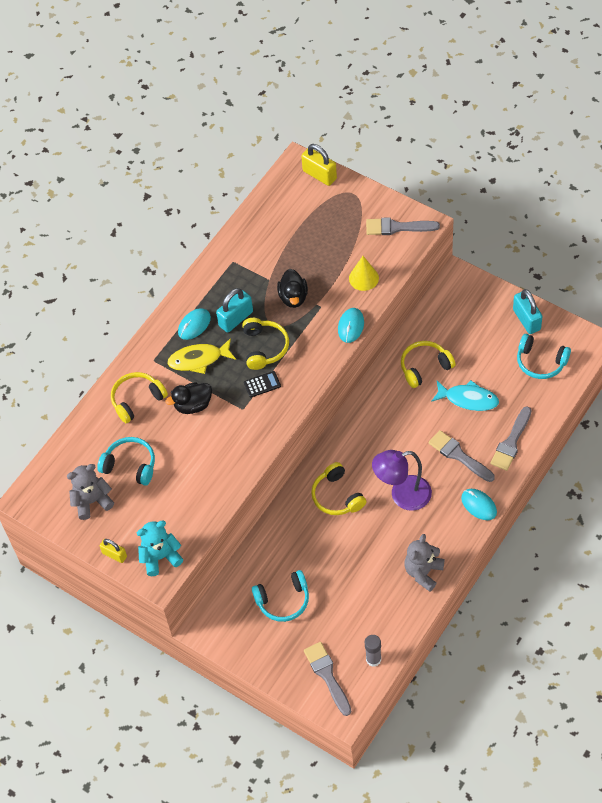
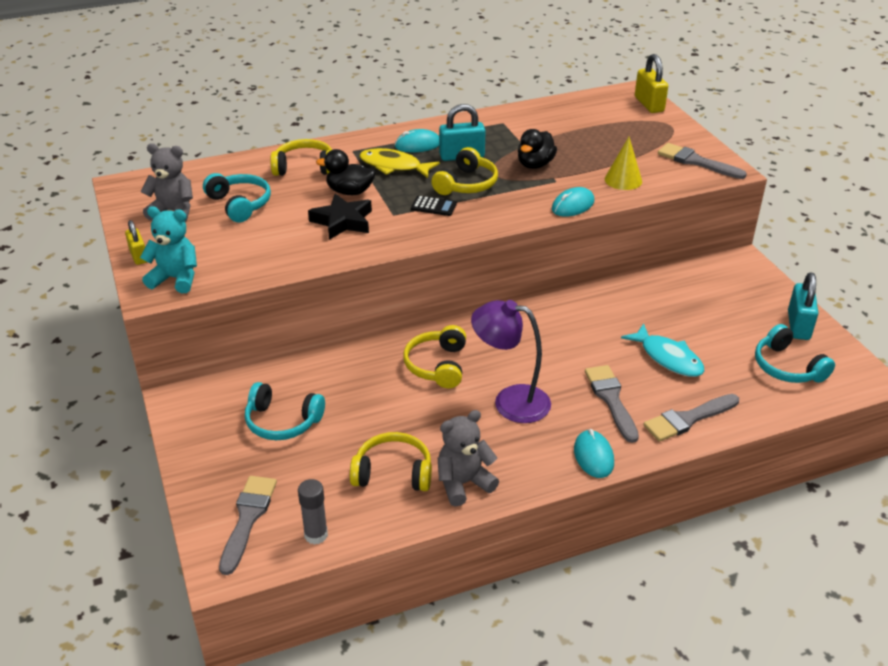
camera: 30 degrees right, 20 degrees down
(216, 437) = (343, 221): none -> black star
(424, 367) = (640, 310): yellow headphones -> yellow headphones (393, 472)

